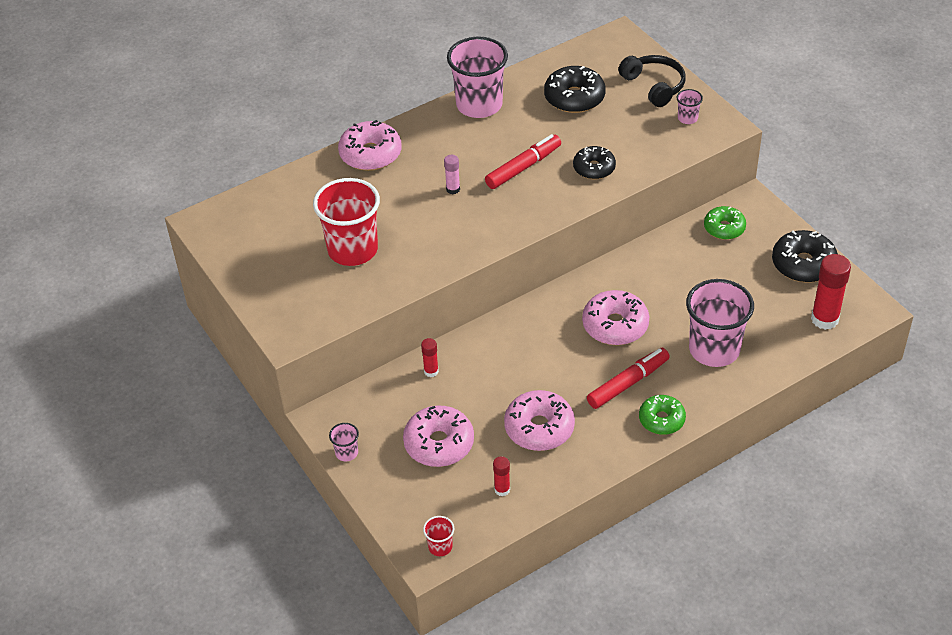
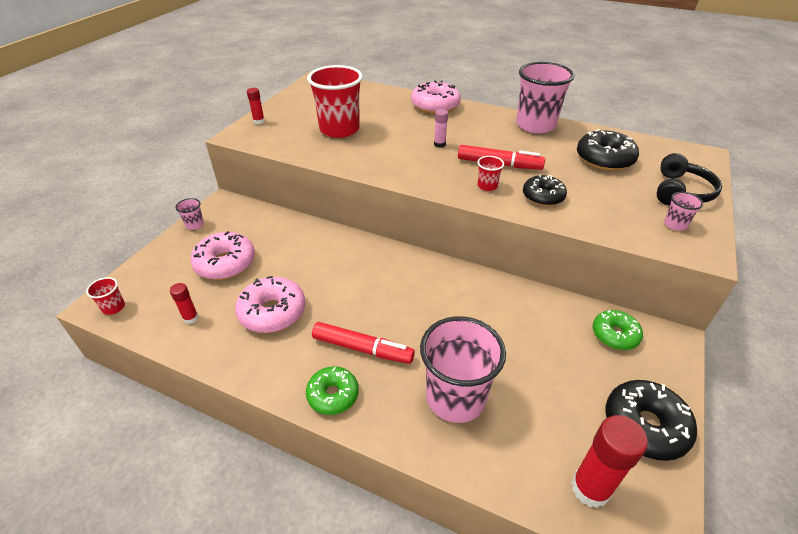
camera: 55 degrees right, 5 degrees down
(431, 371) = (297, 231): red glue stick -> red glue stick (259, 121)
(550, 193) = (487, 186): none -> red cup
(615, 325) = (424, 310): pink donut -> none

